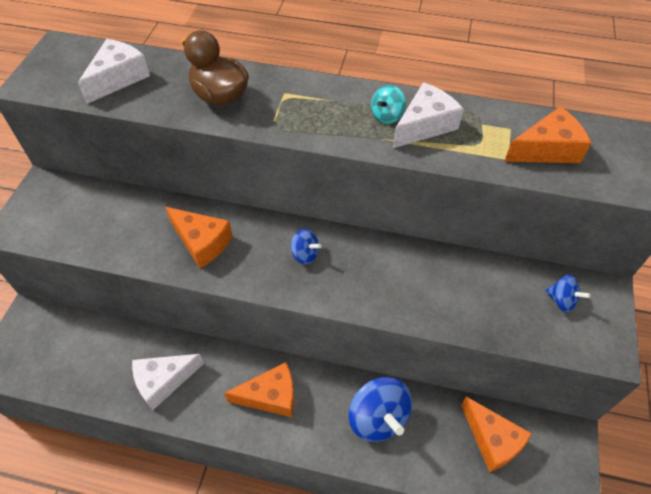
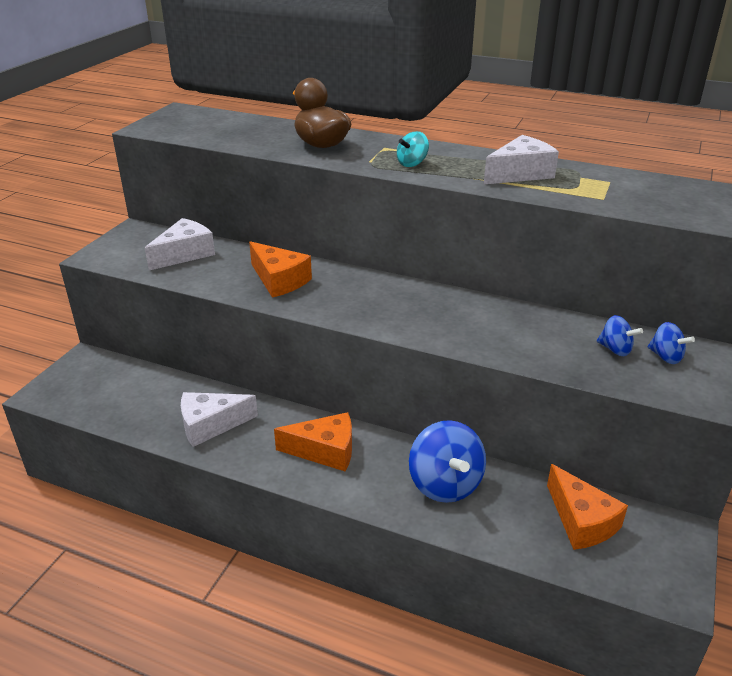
camera: 10 degrees right, 20 degrees down
(118, 78) = (229, 130): white cheese -> white cheese (185, 254)
(305, 254) = (384, 298): blue spinning top -> blue spinning top (615, 349)
(387, 116) = (483, 166): turquoise spinning top -> turquoise spinning top (412, 163)
(547, 149) = (646, 196): orange cheese -> none

